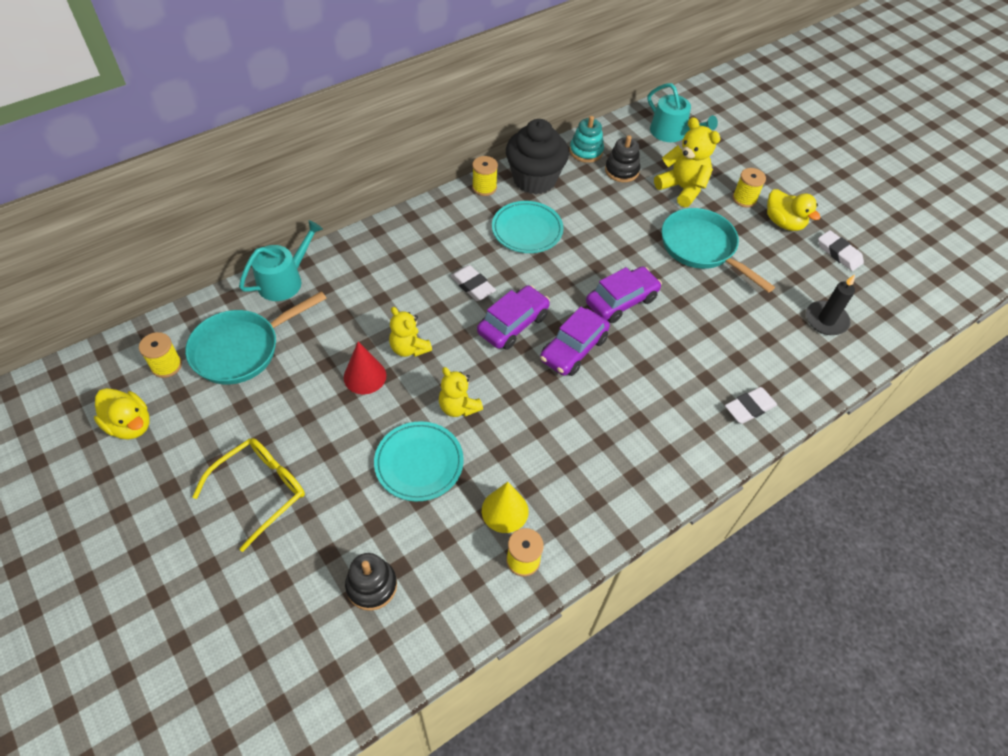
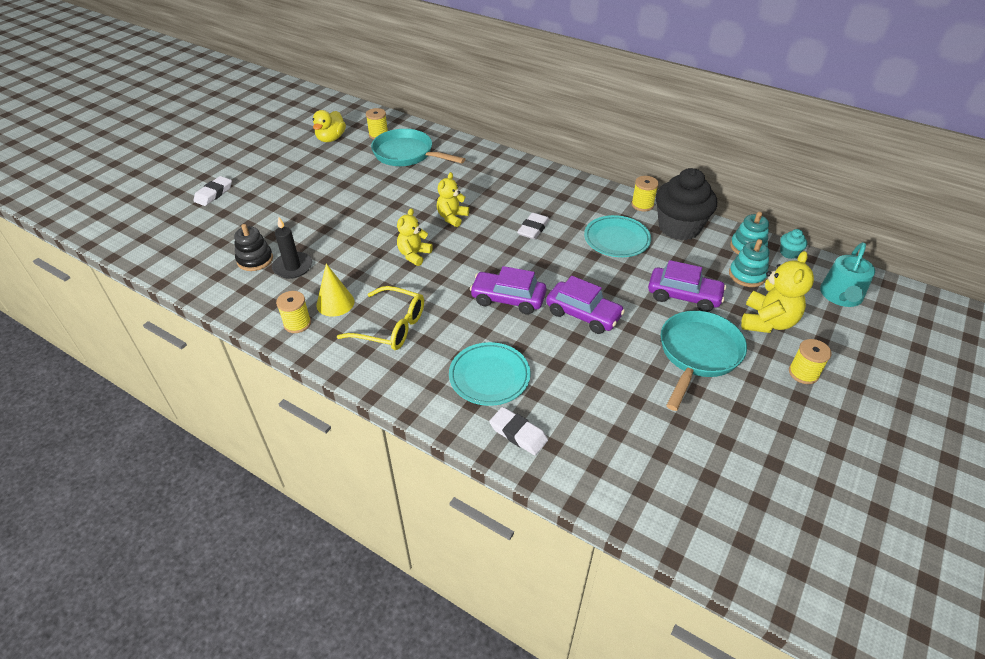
camera: 70 degrees right, 10 degrees down
(260, 490) = (307, 196): yellow glasses -> yellow glasses (391, 327)
(284, 280) = (473, 150): turquoise watering can -> none
(365, 376) = (415, 206): red cone -> none
(419, 463) = (356, 251): turquoise plate -> turquoise plate (489, 376)
(513, 324) = (510, 259): purple car -> purple car (684, 296)
(607, 132) = (789, 253): none -> turquoise cupcake
(621, 171) = (747, 275): black stacking toy -> turquoise stacking toy
(783, 223) = (800, 414): yellow duck -> none
(826, 320) = (683, 481): black candle -> black candle (292, 267)
(839, 253) = (801, 477): white eraser -> white eraser (214, 194)

